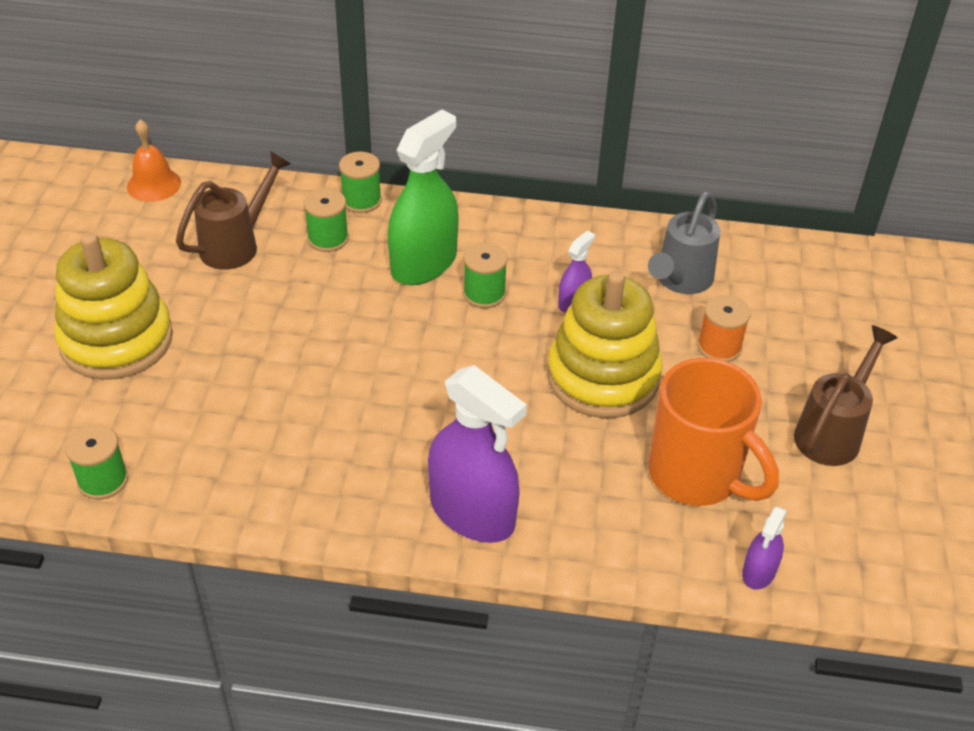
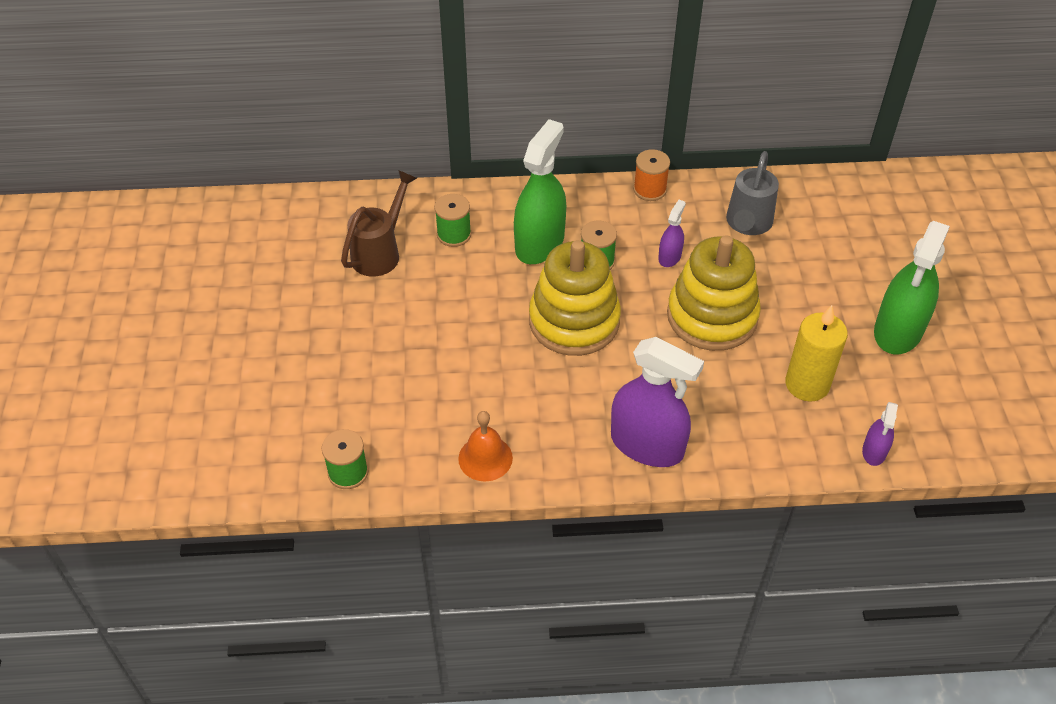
camera: 10 degrees left, 5 degrees up
(116, 340) = (312, 353): yellow stacking toy -> yellow stacking toy (574, 321)
(154, 184) = (290, 209): orange bell -> orange bell (485, 458)
(361, 201) = (469, 196): green spool -> none
(696, 476) = (807, 384): orange mug -> yellow candle
(719, 347) = (793, 275): orange spool -> orange spool (649, 189)
(833, 432) = (898, 330): brown watering can -> green spray bottle

